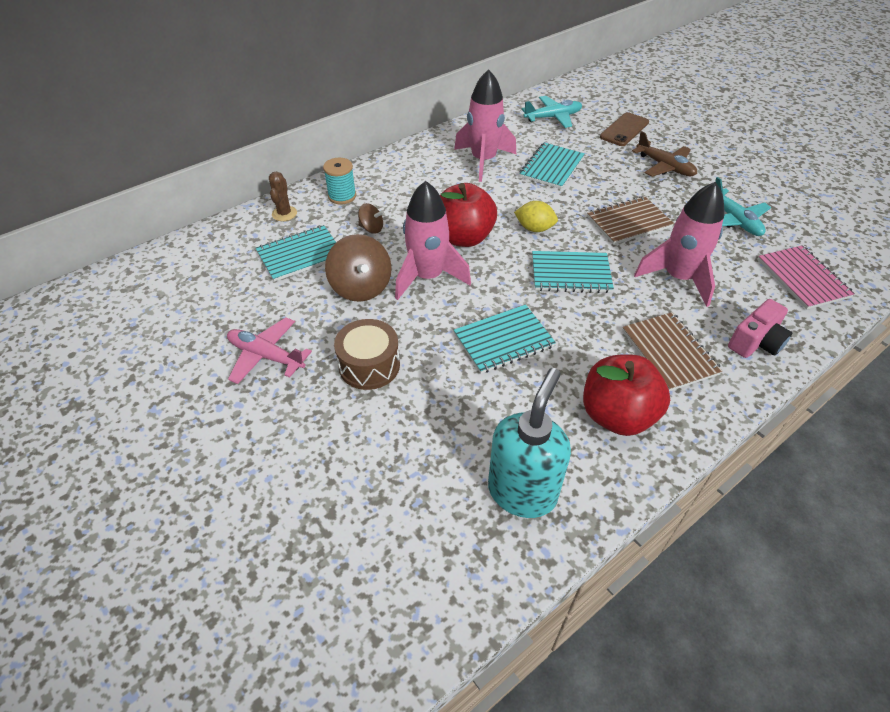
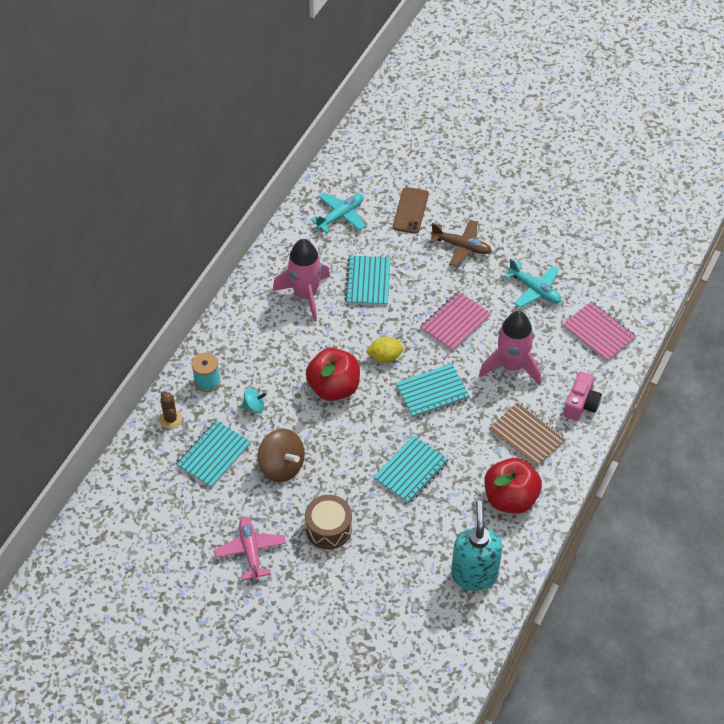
camera: 25 degrees left, 5 degrees up
(266, 356) = (250, 551): pink plane -> pink plane turned 75 degrees clockwise
(371, 228) = (254, 407): brown spinning top -> turquoise spinning top
(428, 277) = (327, 437): pink rocket -> none
(628, 222) = (455, 322): brown notebook -> pink notebook

